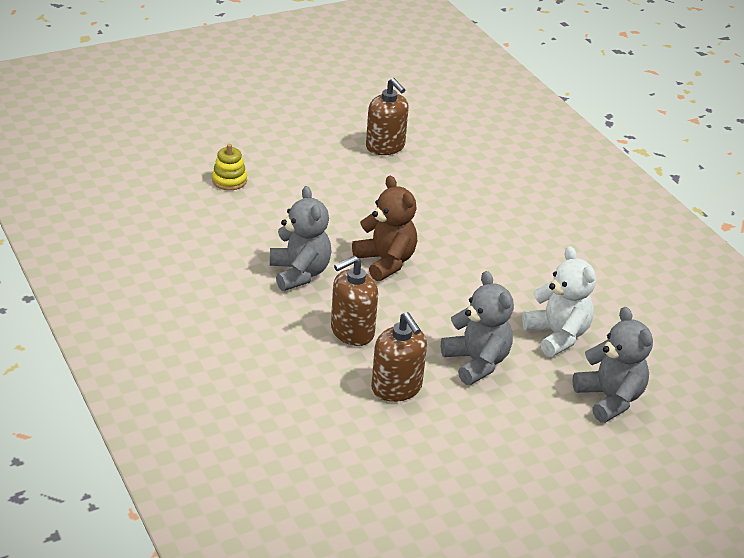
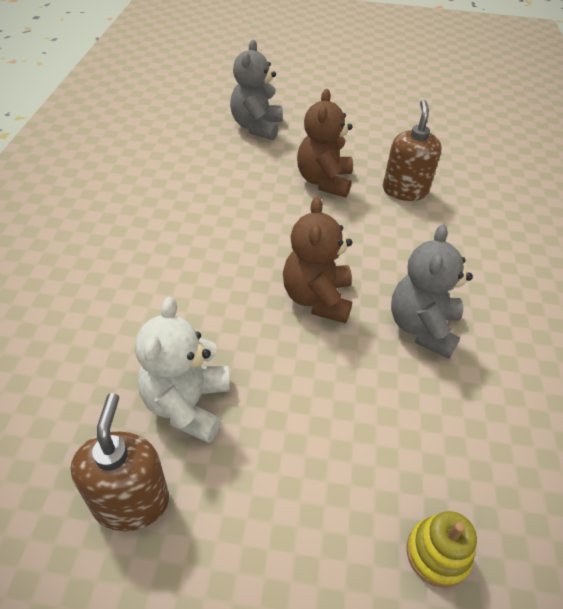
camera: 145 degrees left, 10 degrees up
(352, 331) = (409, 245): brown soap dispenser -> none
(476, 362) = (324, 181): grey teddy bear -> brown teddy bear
(557, 335) = (238, 172): white teddy bear -> white teddy bear (187, 404)

